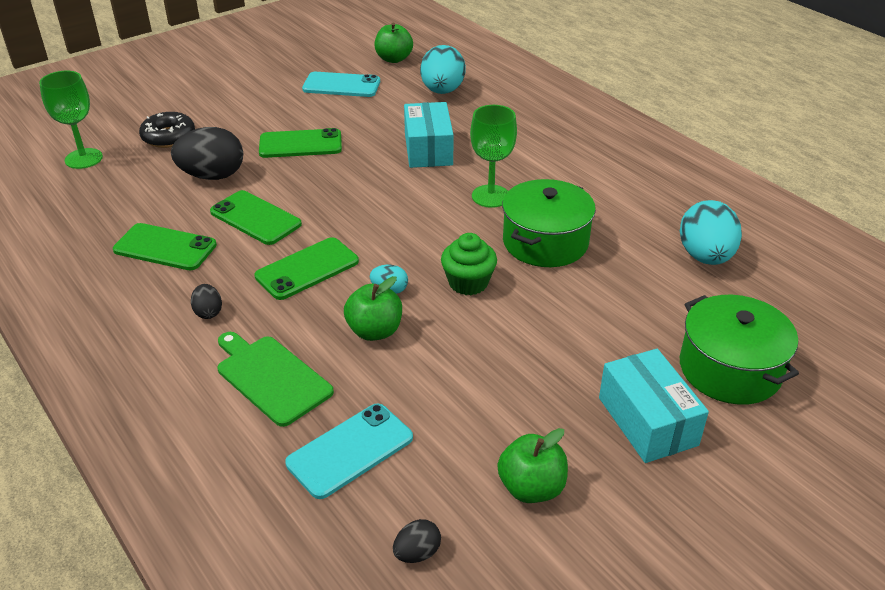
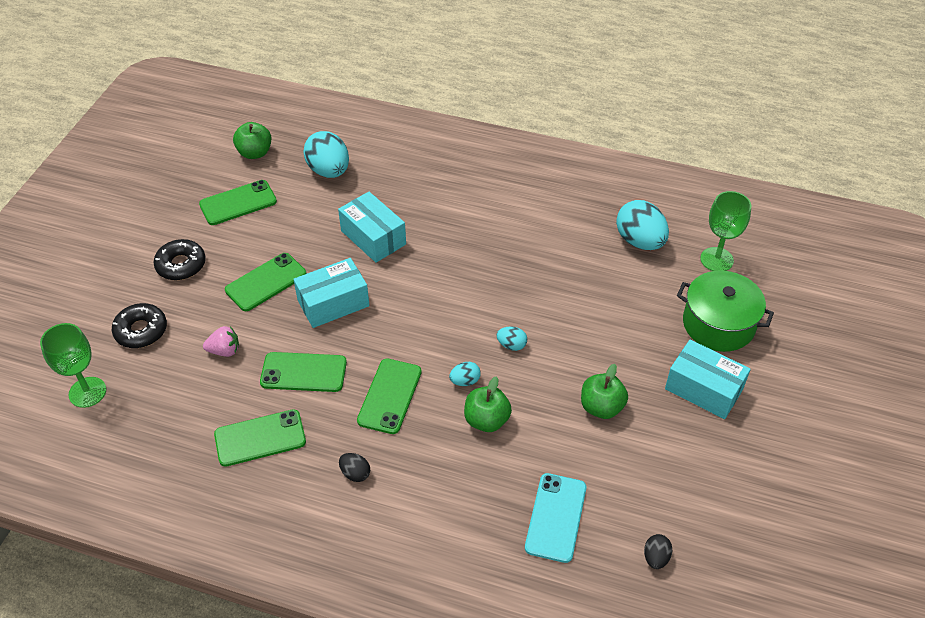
camera: 35 degrees left, 10 degrees up
(212, 176) = (224, 351): black egg -> pink strawberry
(249, 108) = (181, 265): none -> black donut
(271, 377) = (454, 497): green cutting board -> none
(338, 181) = (333, 303): none -> turquoise box
(341, 85) = (238, 203): turquoise phone -> green phone
(468, 283) = (511, 345): green cupcake -> turquoise egg
(490, 196) = (459, 260): green goblet -> green goblet (716, 259)
(531, 488) = (679, 475): green apple -> green apple (601, 407)
(545, 242) = (531, 282): green pot -> none

